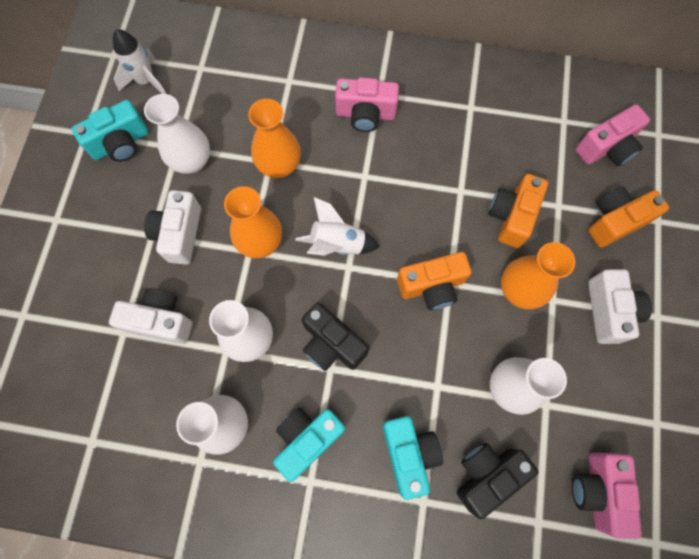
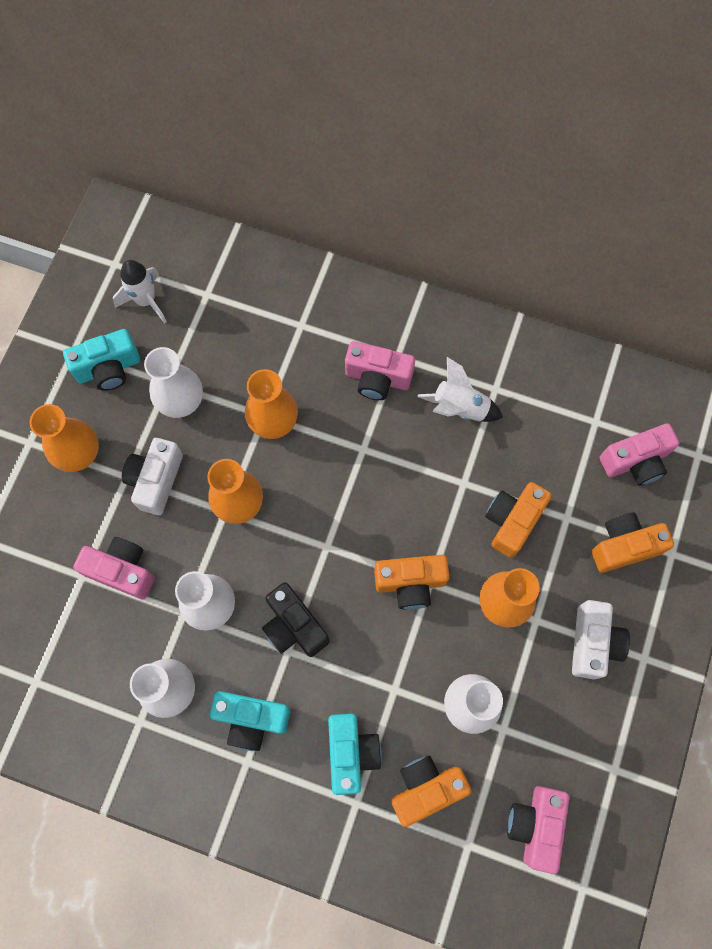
camera: 10 degrees right, 0 degrees up
(104, 222) = (79, 453): none -> orange vase
(160, 321) = (122, 570): white camera -> pink camera
(307, 439) = (251, 719): turquoise camera -> turquoise camera turned 135 degrees counterclockwise
(337, 244) = (319, 520): white rocket -> white rocket (459, 408)
(486, 474) = (425, 788): black camera -> orange camera

